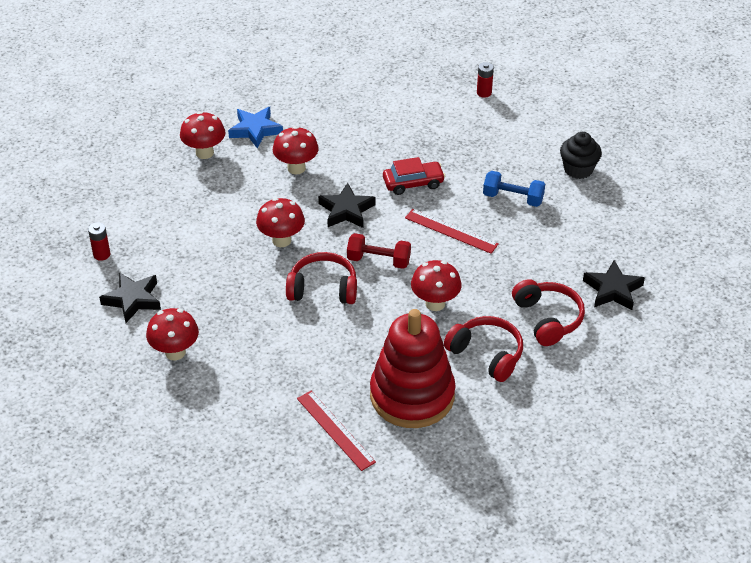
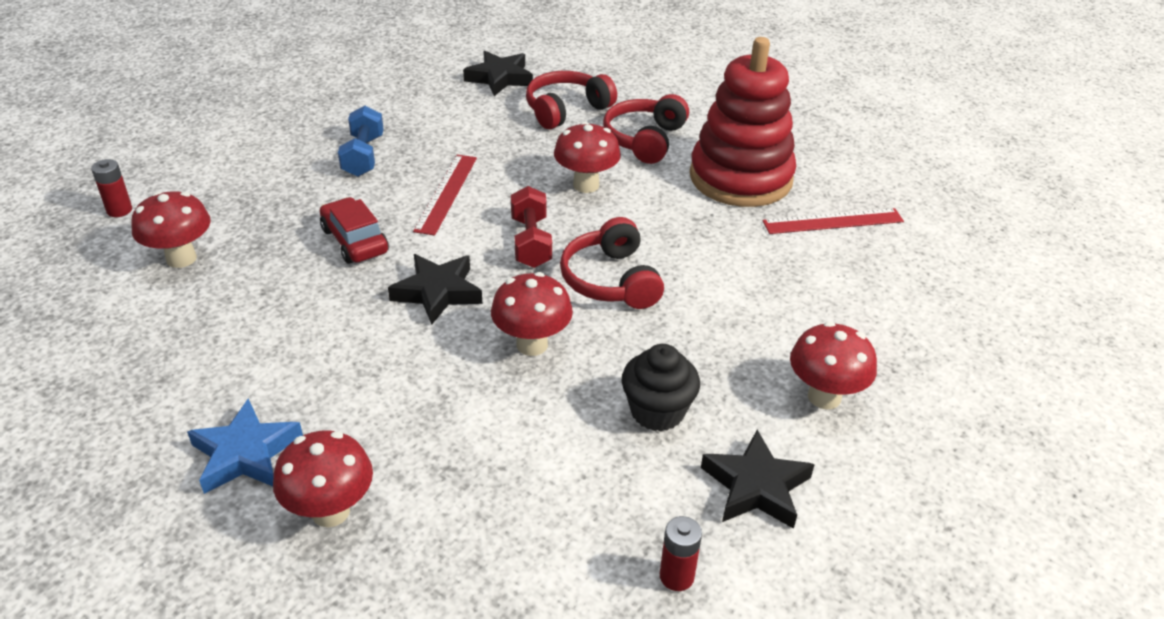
camera: 110 degrees left, 5 degrees down
(296, 168) = (348, 370): red mushroom -> red mushroom (181, 258)
(335, 430) = (833, 221): red ruler -> red ruler turned 45 degrees clockwise
(578, 169) = (292, 117): black cupcake -> black cupcake (657, 411)

